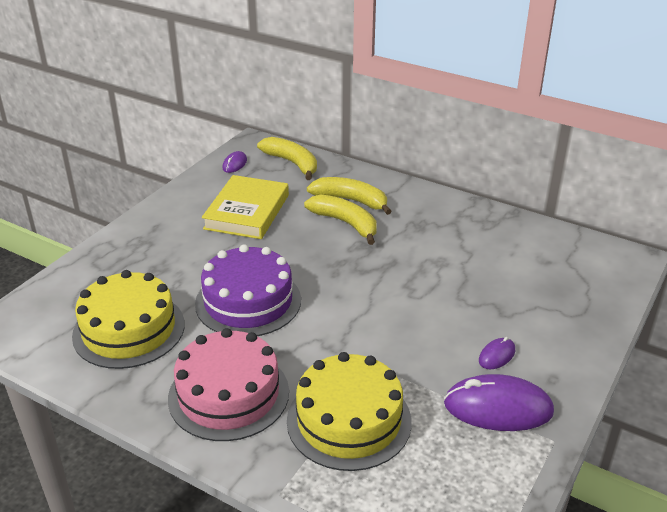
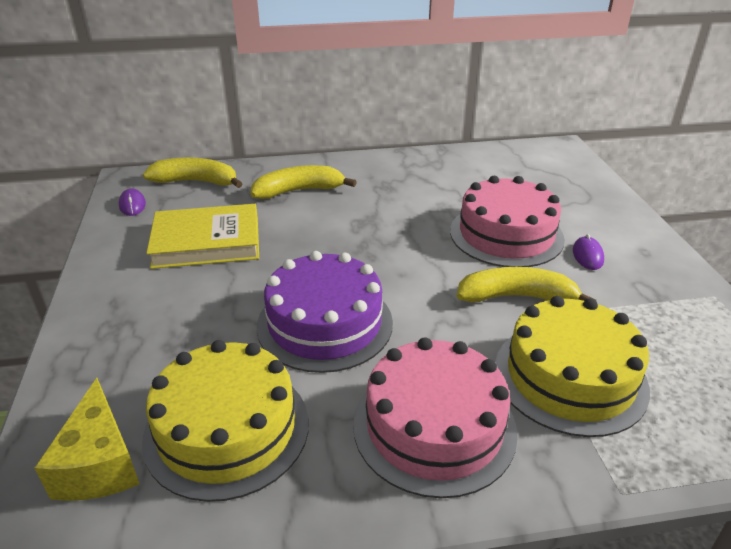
camera: 40 degrees left, 0 degrees up
(59, 311) = (99, 464): none -> yellow cheese
(247, 212) = (207, 242): yellow book -> yellow book turned 75 degrees counterclockwise
(345, 223) = (321, 211): yellow banana -> yellow banana (516, 297)
(456, 307) = (506, 234): none -> pink cake
(498, 408) = (648, 294): purple mouse -> none

